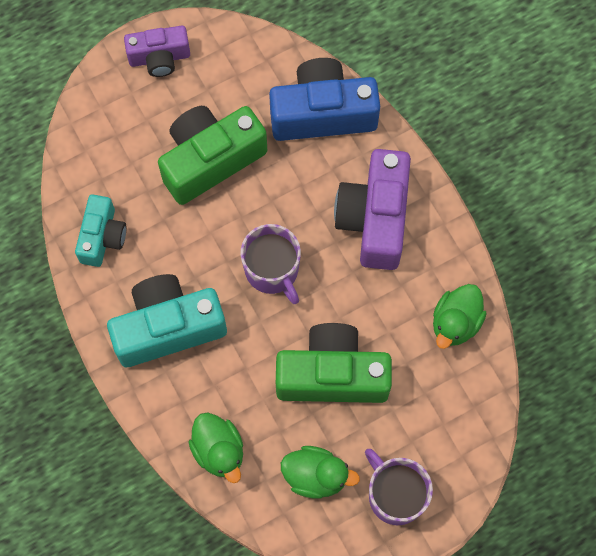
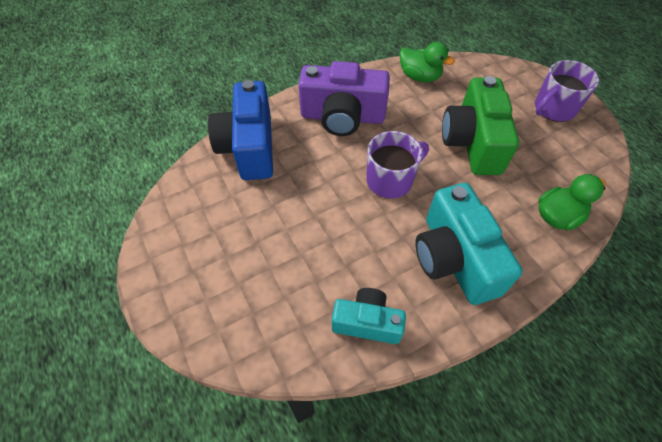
camera: 90 degrees left, 15 degrees down
(159, 58) = (171, 273): purple camera -> none
(210, 160) = (286, 227): green camera -> none
(316, 476) = (555, 152): green duck -> none

